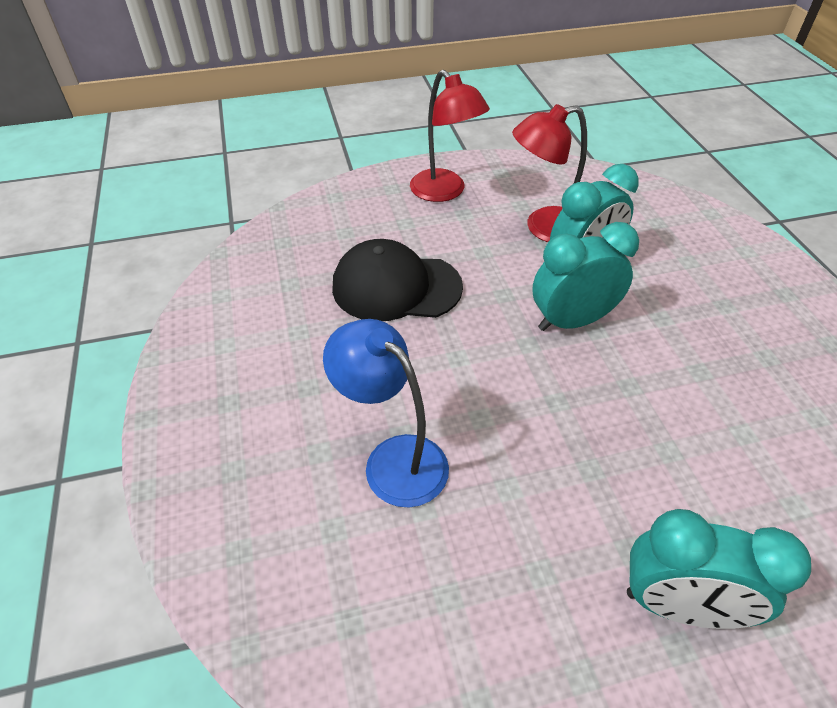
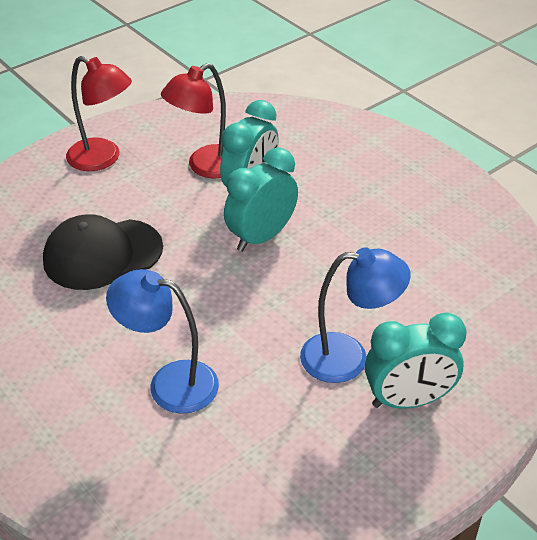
camera: 25 degrees left, 5 degrees down
(619, 510) = (348, 357): none -> blue lamp

